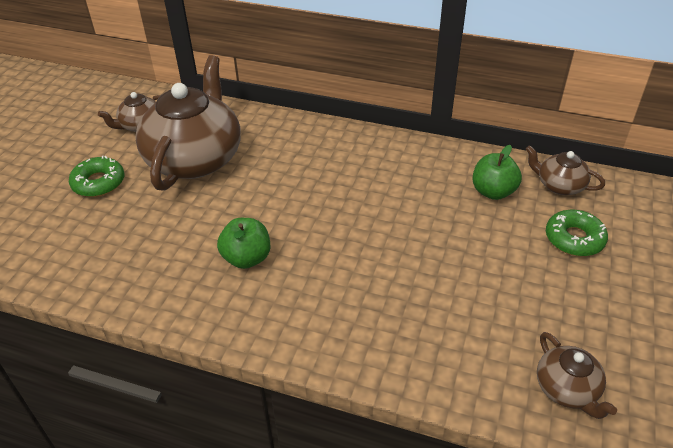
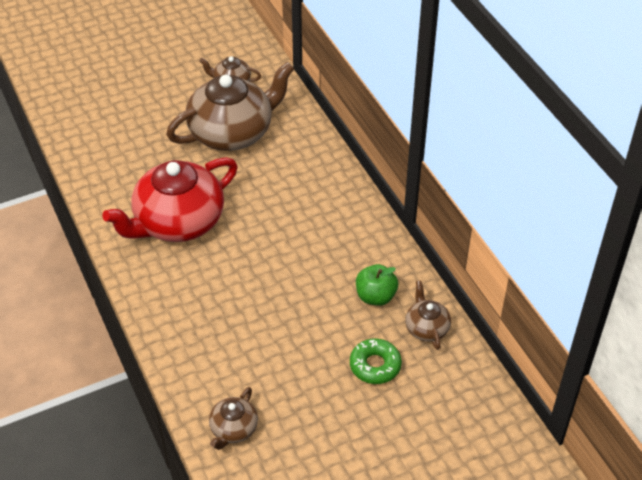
camera: 45 degrees right, 5 degrees up
(98, 183) = (162, 110): green donut -> none
(247, 258) = (178, 222): green apple -> red teapot

